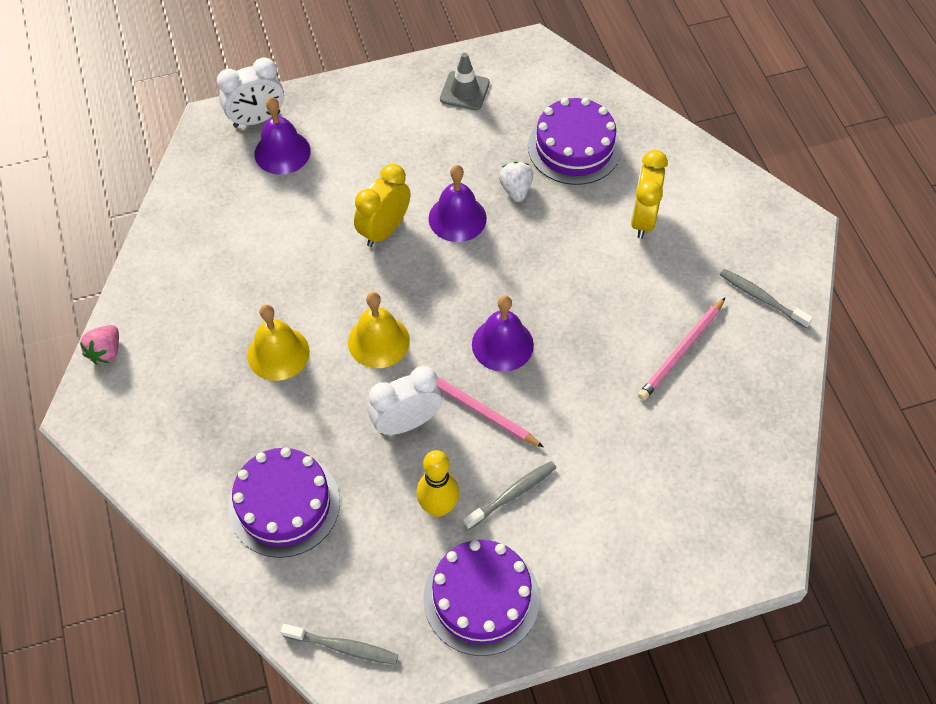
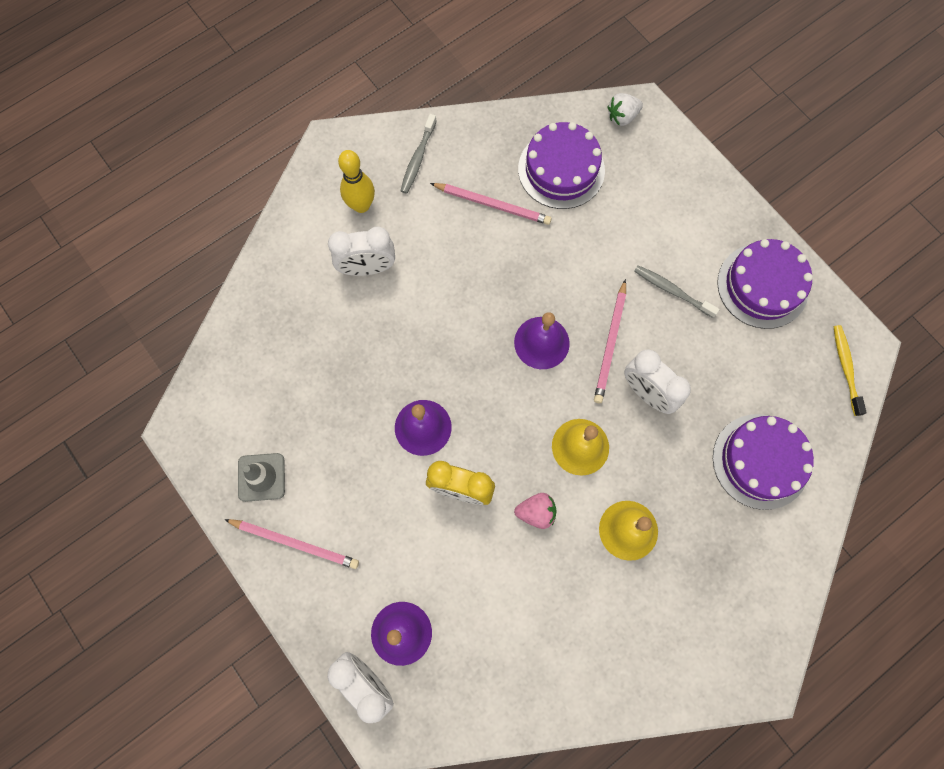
camera: 110 degrees left, 15 degrees up
(106, 352) = (694, 695): pink strawberry -> pink strawberry (536, 512)
(343, 647) = (845, 368): grey toothbrush -> yellow toothbrush
(395, 100) = (295, 543): none -> pink pencil
(438, 507) = (707, 341): yellow bowling pin -> yellow bowling pin (361, 205)
(516, 190) = (371, 386): white strawberry -> white strawberry (622, 117)
(574, 147) = (303, 350): purple cake -> purple cake (561, 169)
(643, 219) = (367, 268): yellow clock -> white clock

